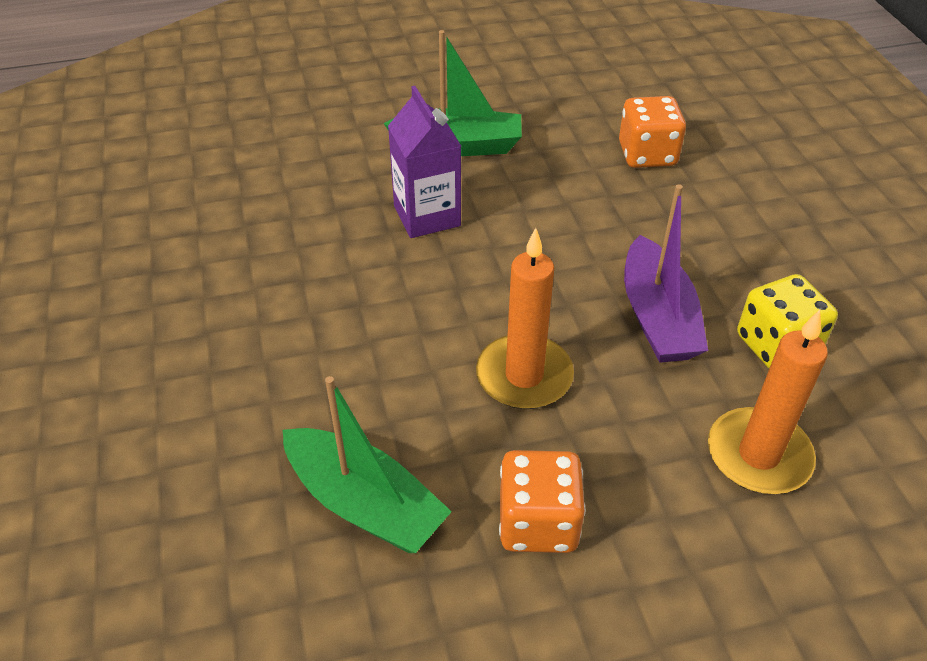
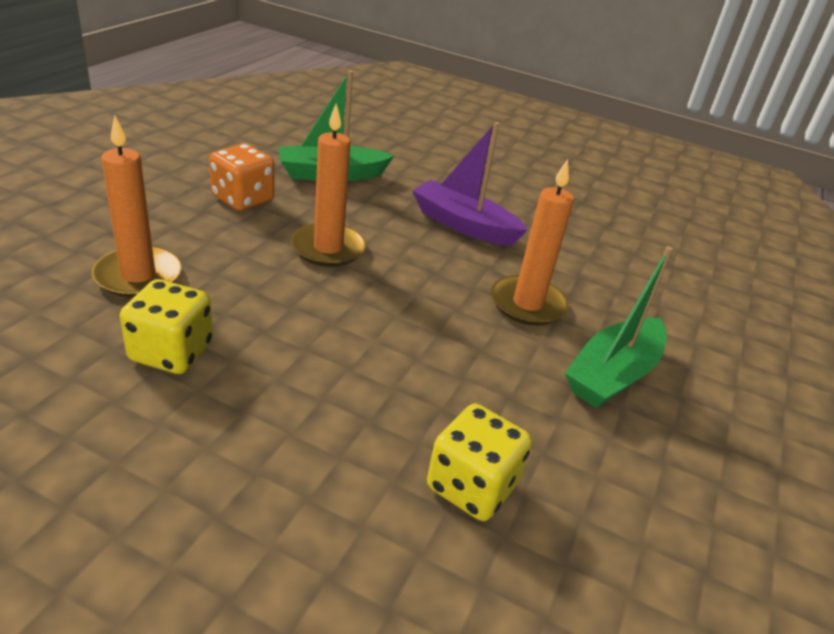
camera: 125 degrees right, 10 degrees down
(427, 216) = (527, 304): purple carton -> orange candle
(647, 154) = (472, 486): orange dice -> yellow dice
(657, 317) = (284, 324): purple boat -> purple boat (464, 225)

